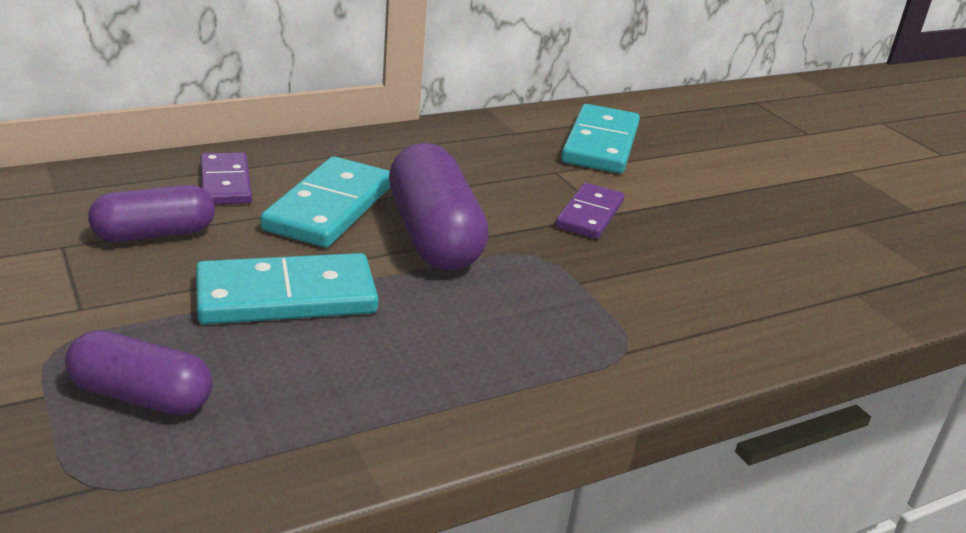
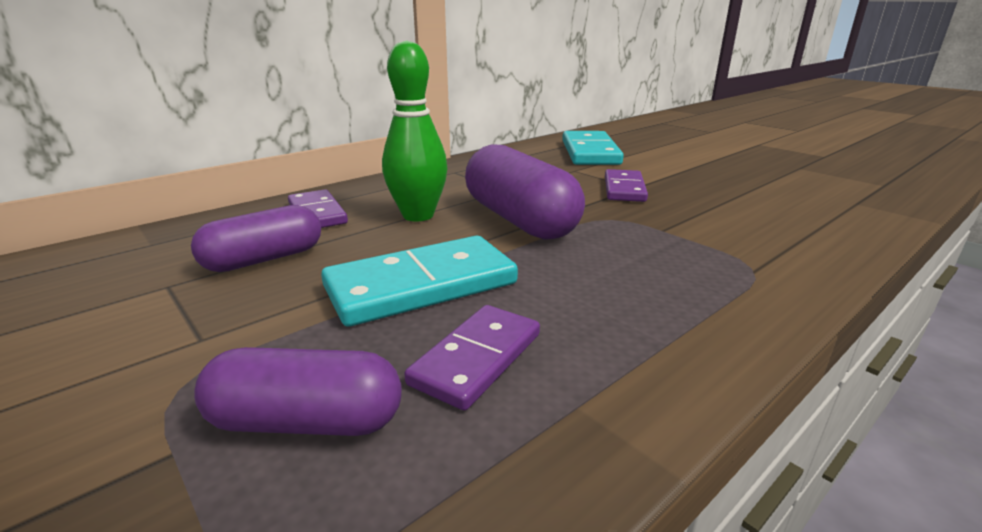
camera: 10 degrees left, 5 degrees down
(294, 377) = (476, 358): none -> purple domino
(329, 207) = (418, 215): turquoise domino -> green bowling pin

